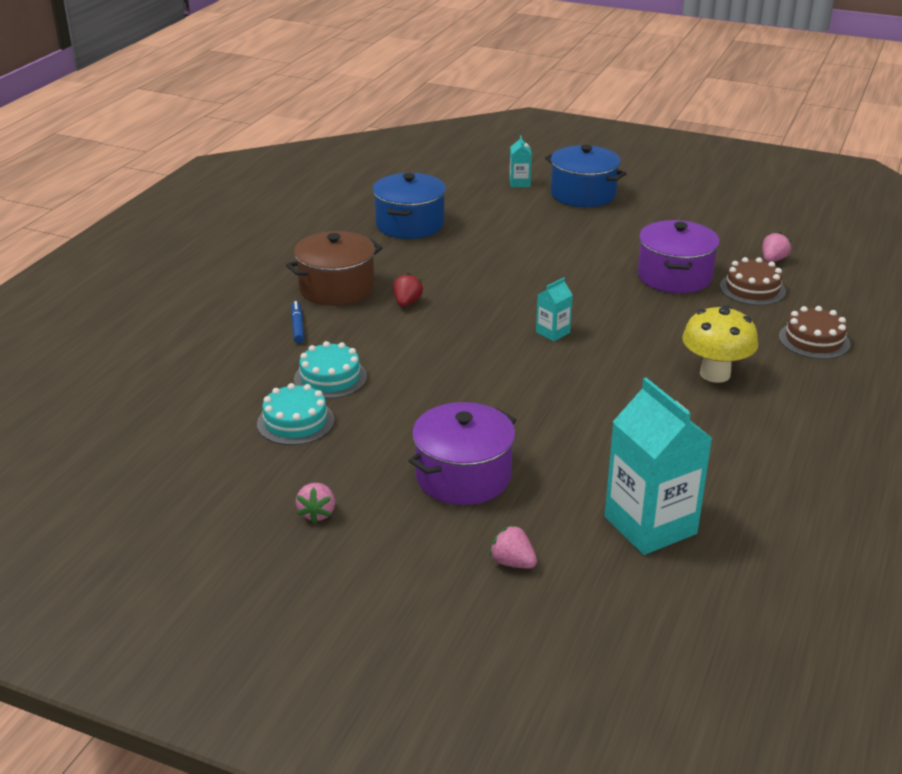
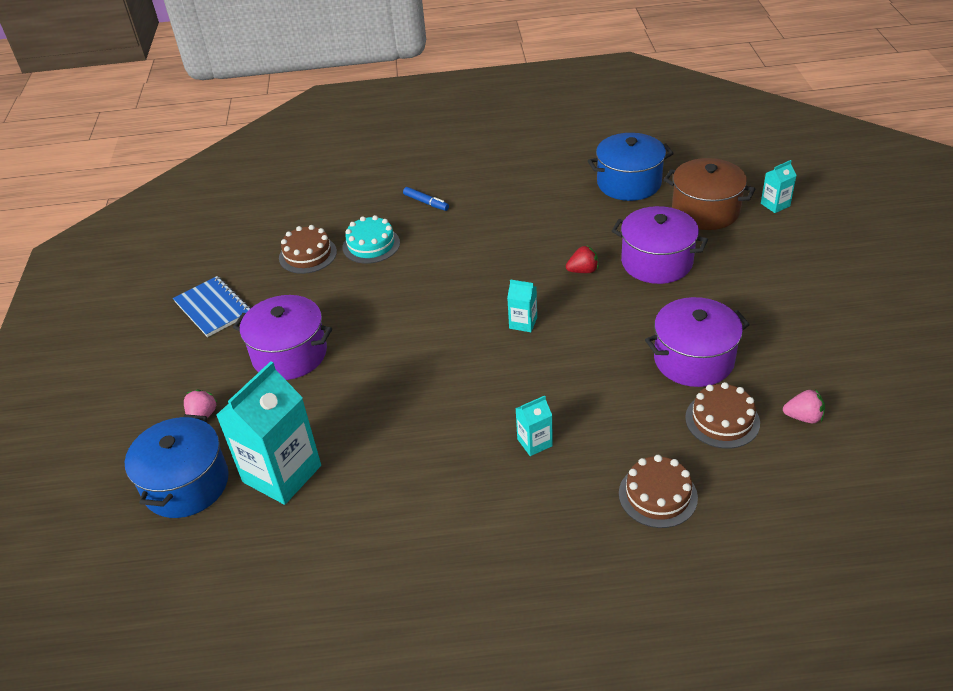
camera: 65 degrees right, 10 degrees up
(295, 422) = (308, 255): turquoise cake -> brown cake
(297, 327) = (426, 202): blue marker -> blue marker turned 75 degrees clockwise
(317, 513) = (213, 308): pink strawberry -> blue notebook
(336, 288) = (494, 194): brown pot -> brown pot (705, 211)
(407, 302) = (503, 233): red strawberry -> red strawberry (583, 271)
(536, 250) = (656, 262): none -> purple pot
(583, 194) = (798, 247): blue pot -> blue pot (186, 484)
(715, 374) = (534, 442): yellow mushroom -> turquoise carton

